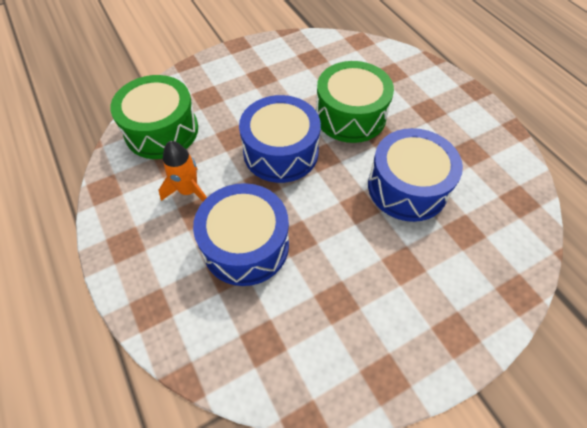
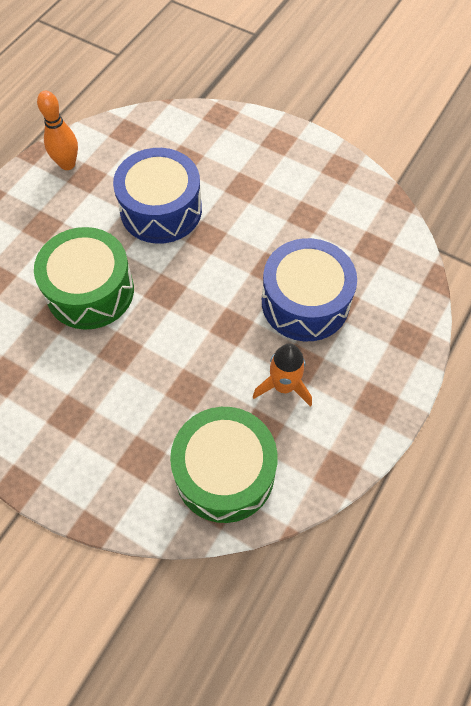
camera: 120 degrees left, 5 degrees up
(281, 152) = (181, 330): blue drum -> none
(492, 144) = (67, 164): none -> orange bowling pin

